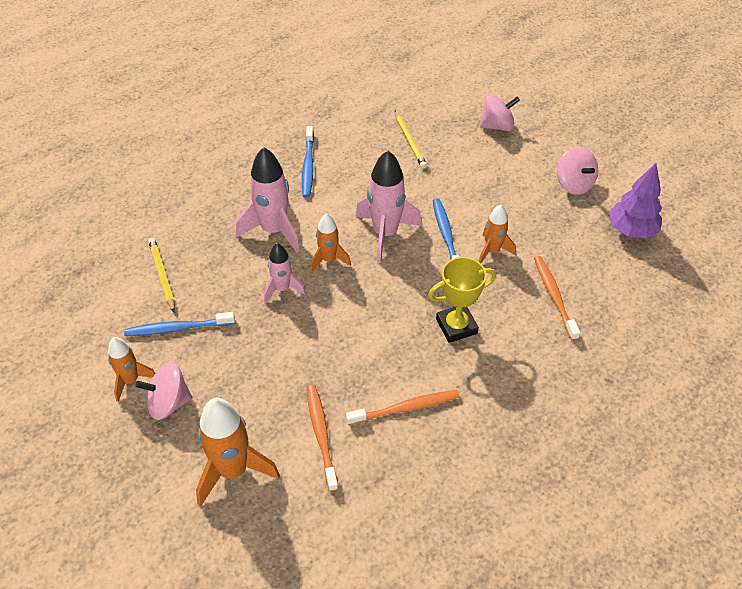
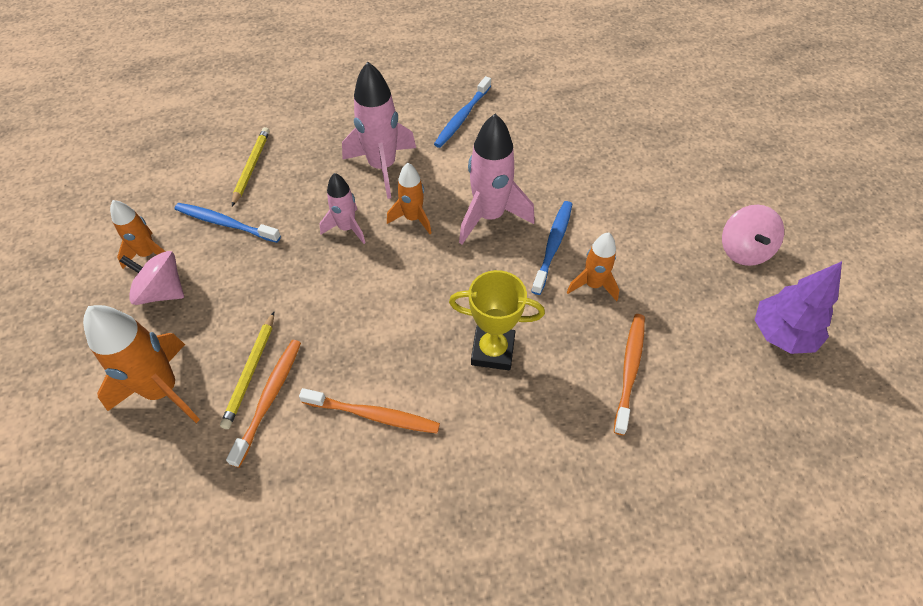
camera: 30 degrees right, 5 degrees up
(410, 141) = (584, 131): yellow pencil -> yellow pencil (250, 372)
(497, 126) = (694, 151): pink spinning top -> none

